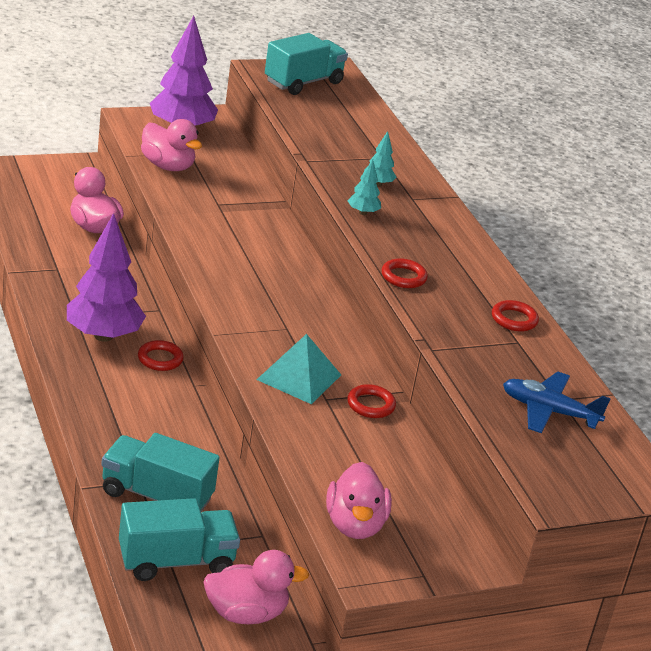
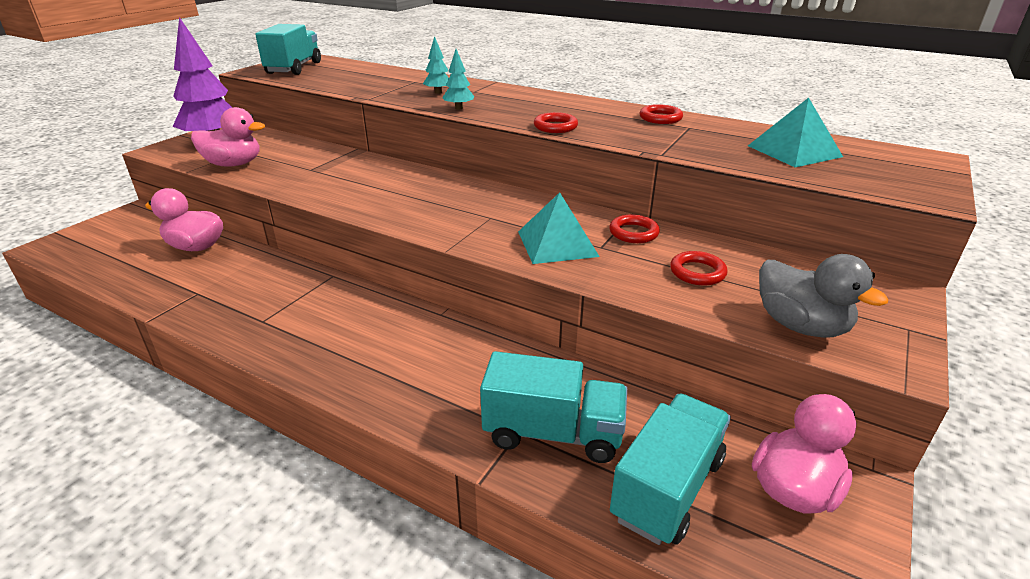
camera: 35 degrees left, 0 degrees up
(103, 335) = (310, 322): purple tree -> none
(156, 496) = (553, 433): turquoise truck -> turquoise truck turned 150 degrees counterclockwise
(160, 359) = (385, 311): red ring -> red ring (697, 272)
(354, 525) = (800, 325): pink duck -> grey duck
(549, 411) = (794, 151): blue plane -> turquoise pyramid

